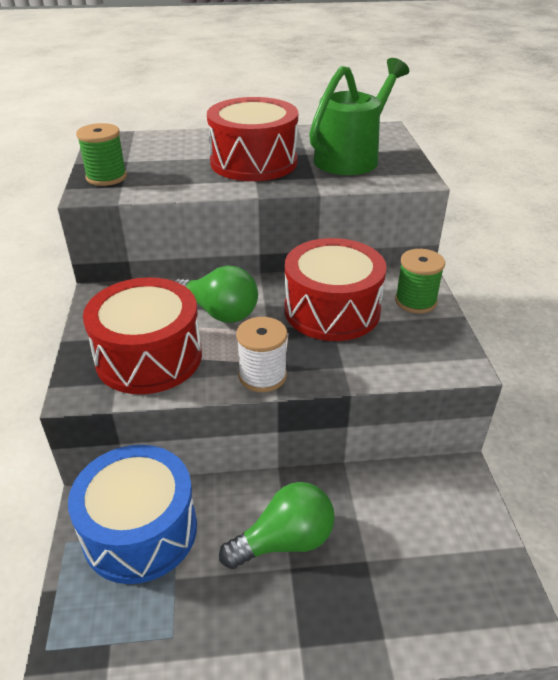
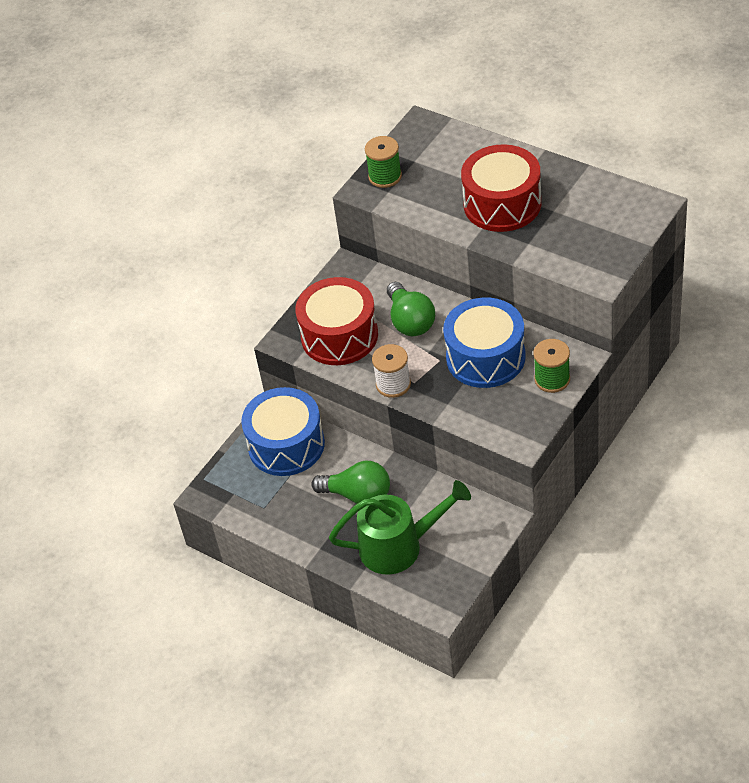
camera: 45 degrees right, 10 degrees up
(332, 310) = (485, 357): red drum -> blue drum
(352, 157) = (583, 231): green watering can -> green watering can (400, 546)

